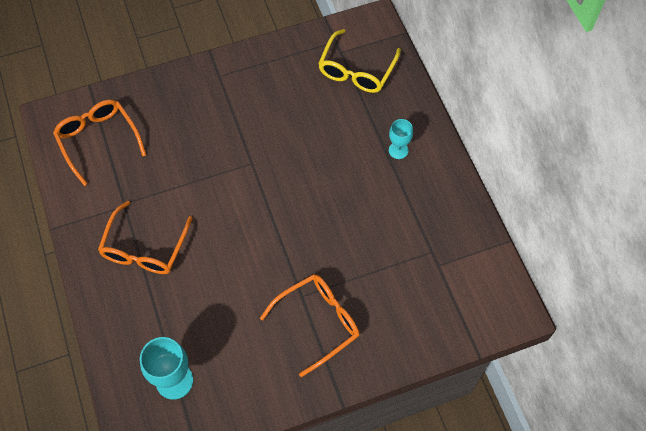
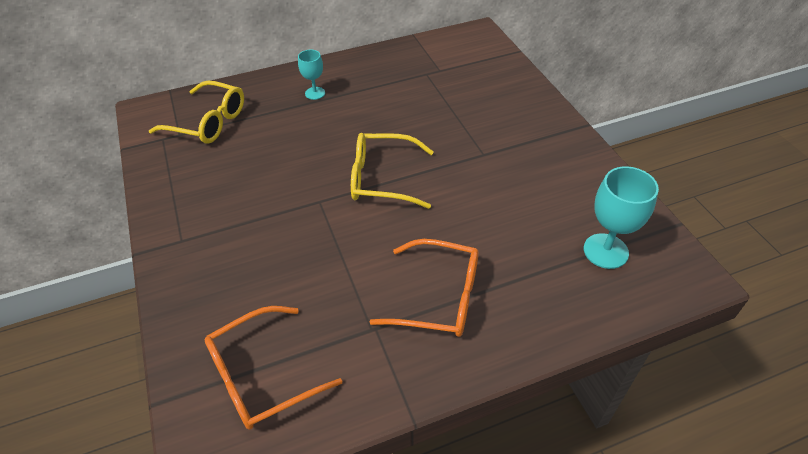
camera: 90 degrees left, 15 degrees down
(275, 209) = (382, 178): none -> yellow glasses
(318, 322) = (510, 141): orange glasses -> none

